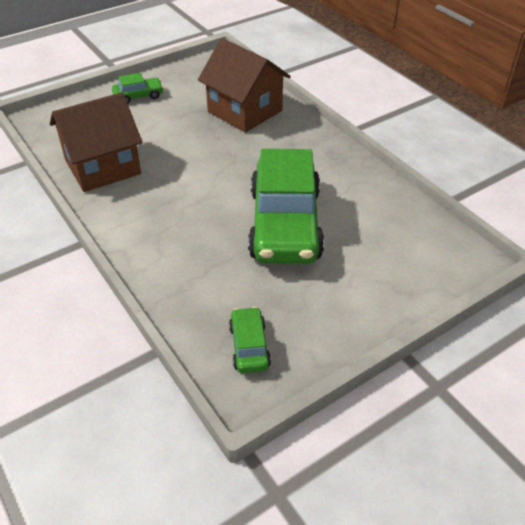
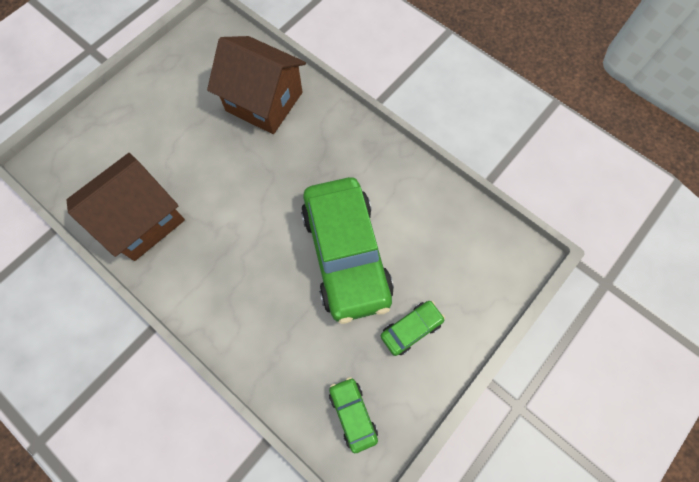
camera: 15 degrees left, 25 degrees up
(138, 96) = (144, 103): green car -> green car (411, 329)

